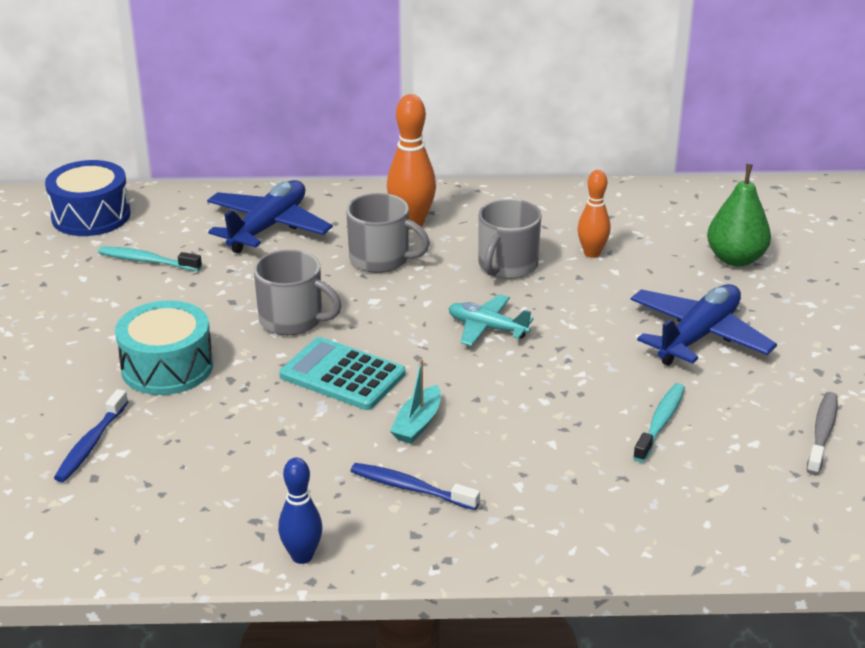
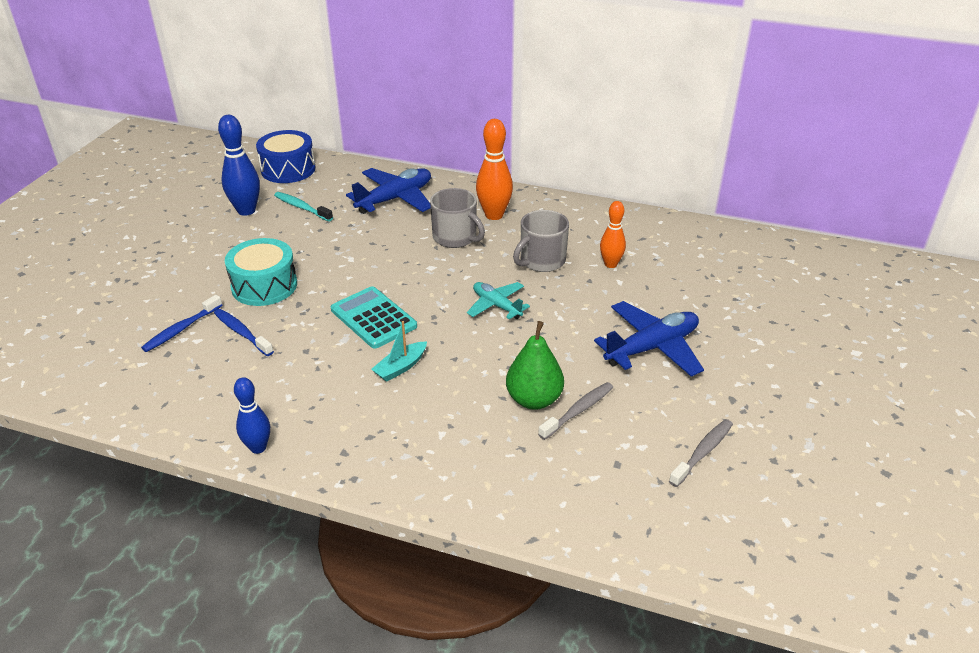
camera: 20 degrees right, 5 degrees up
(70, 279) = (246, 210): none -> blue bowling pin
(292, 320) = (367, 269): grey mug -> none
(410, 488) = (364, 415): blue toothbrush -> blue toothbrush (242, 332)
(660, 422) = (578, 411): turquoise toothbrush -> grey toothbrush
(735, 259) = (720, 292): green pear -> green pear (534, 399)

